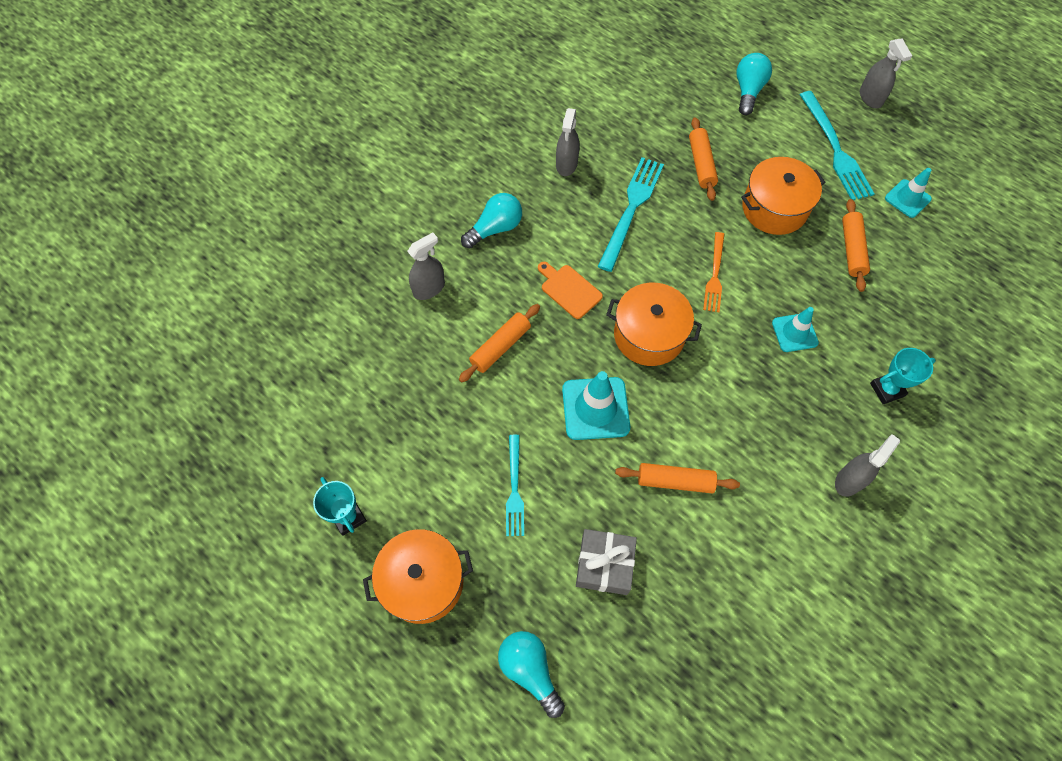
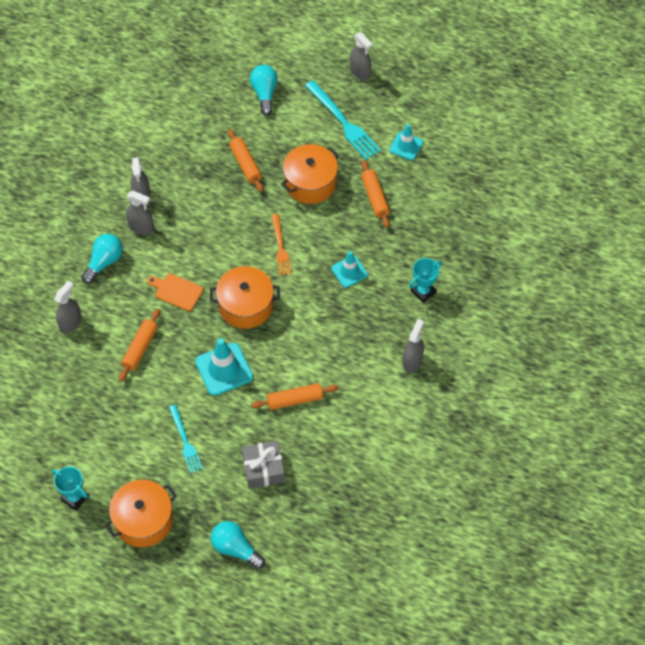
camera: 20 degrees left, 5 degrees down
(553, 201) = (141, 227): none -> grey spray bottle
(631, 210) = (203, 216): turquoise fork -> none

